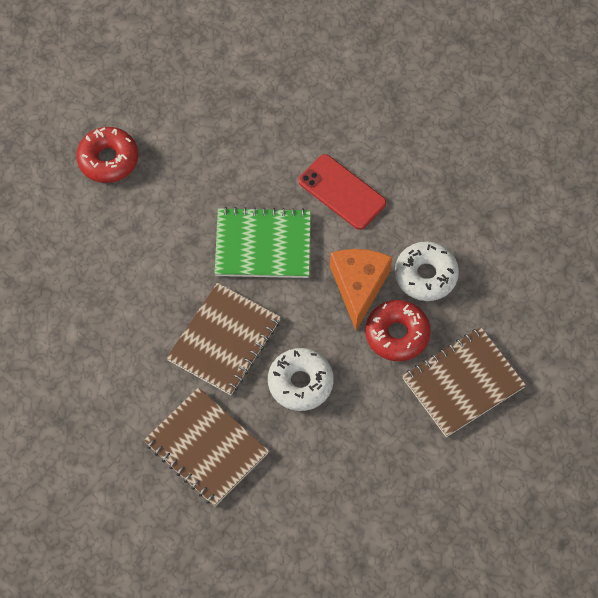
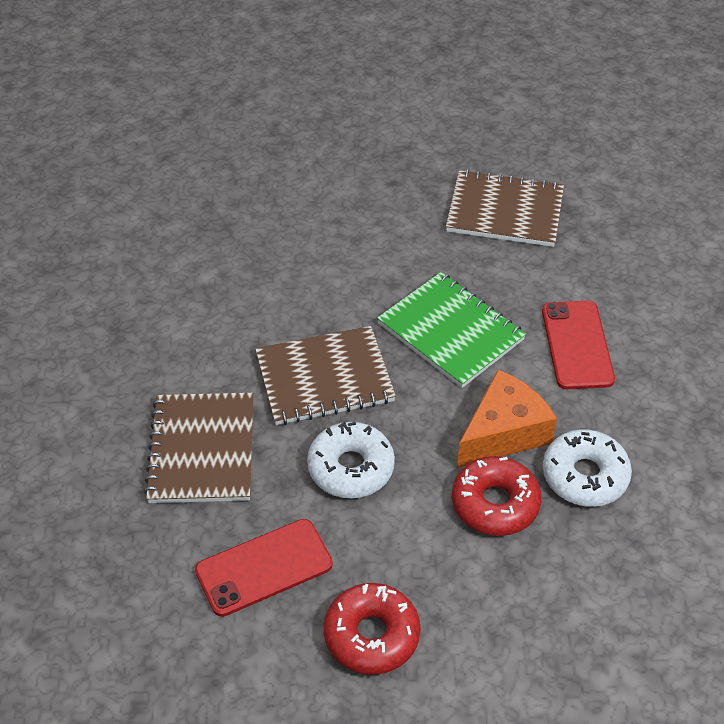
camera: 45 degrees right, 15 degrees down
(108, 160) = (392, 178): red donut -> red donut (371, 635)
(318, 483) = (264, 568): none -> red phone
(463, 383) = (515, 604): brown notebook -> brown notebook (505, 211)

